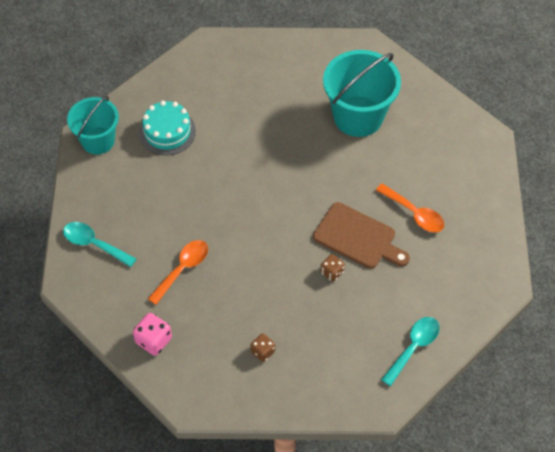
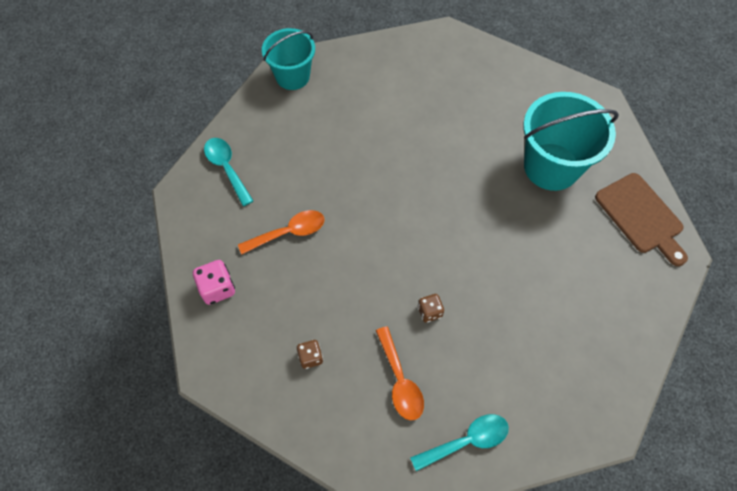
camera: 30 degrees right, 5 degrees up
(167, 132) = (358, 97): turquoise cake -> none
(358, 238) = (478, 289): brown cutting board -> brown cutting board (641, 216)
(414, 213) = (552, 294): orange spoon -> orange spoon (400, 381)

